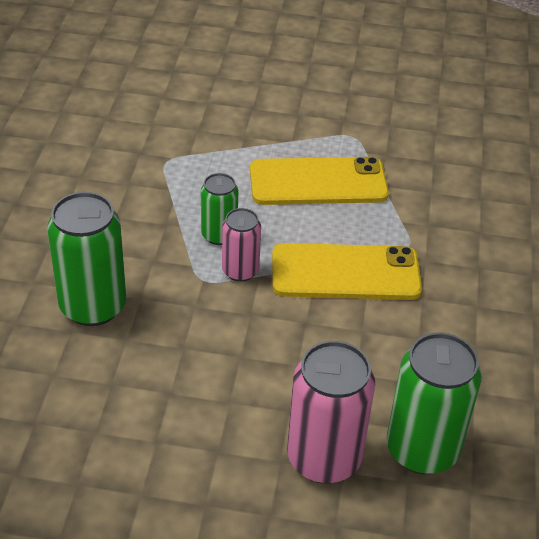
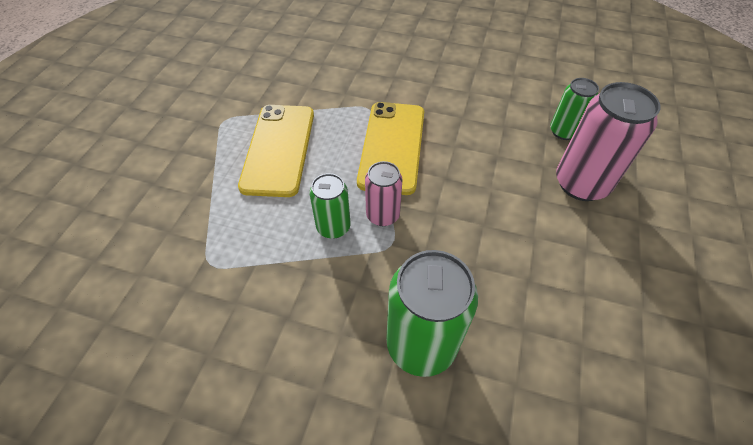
camera: 80 degrees left, 10 degrees up
(422, 449) = (563, 131): green can -> green can, size x0.58

